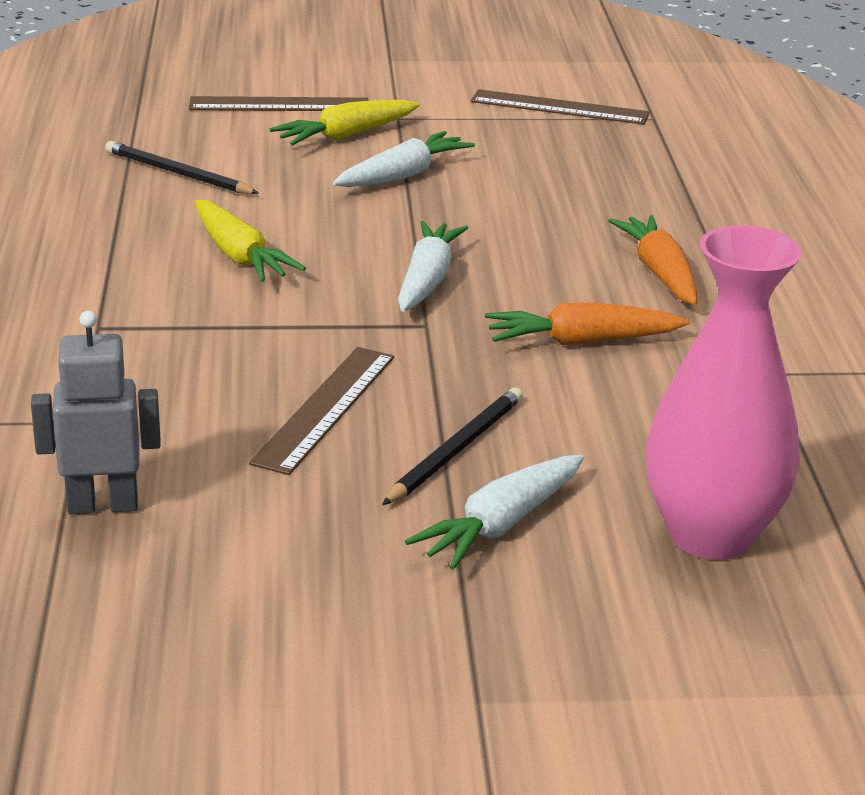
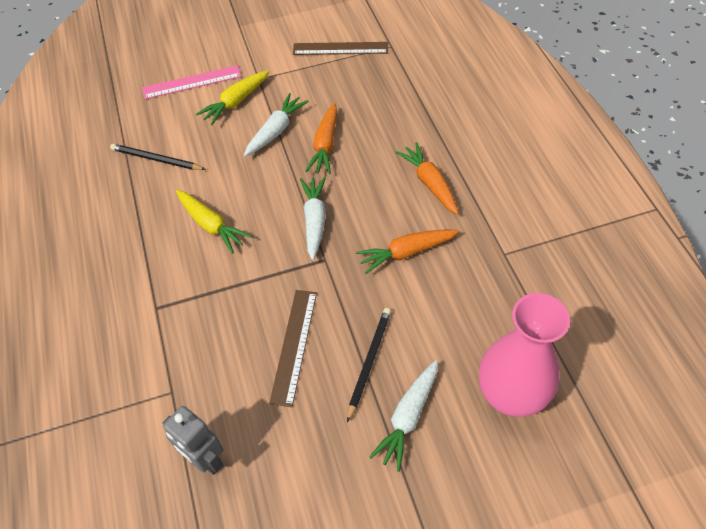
camera: 10 degrees left, 25 degrees up
(103, 505) = (205, 459): grey robot -> grey robot turned 120 degrees counterclockwise
(279, 105) = (192, 82): brown ruler -> pink ruler
(485, 203) = (325, 145): none -> orange carrot

